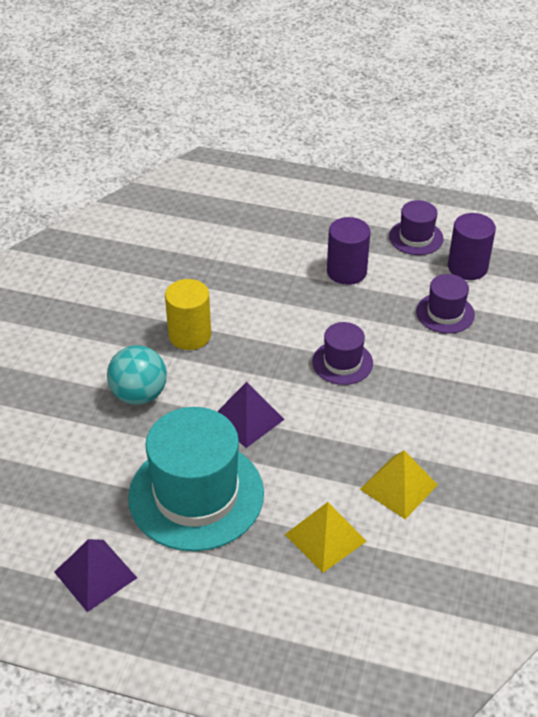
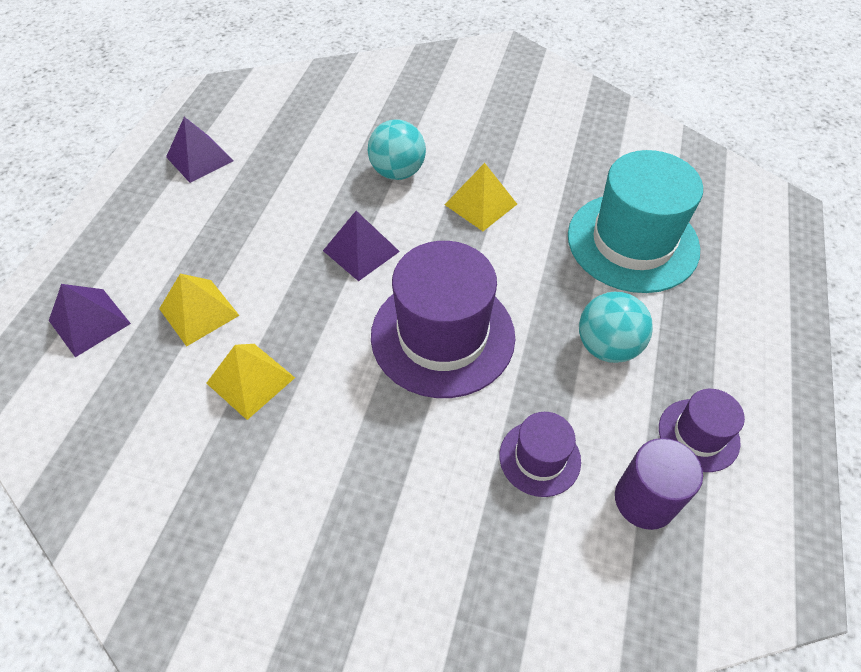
camera: 90 degrees right, 10 degrees up
(190, 335) = (480, 204): yellow cylinder -> yellow pyramid
(196, 495) = (270, 216): turquoise hat -> turquoise hat (632, 242)
(342, 362) = (442, 335): purple hat -> purple hat, size x1.99
(342, 632) = (89, 322): none -> purple pyramid
(346, 271) = (607, 346): purple cylinder -> turquoise ball

